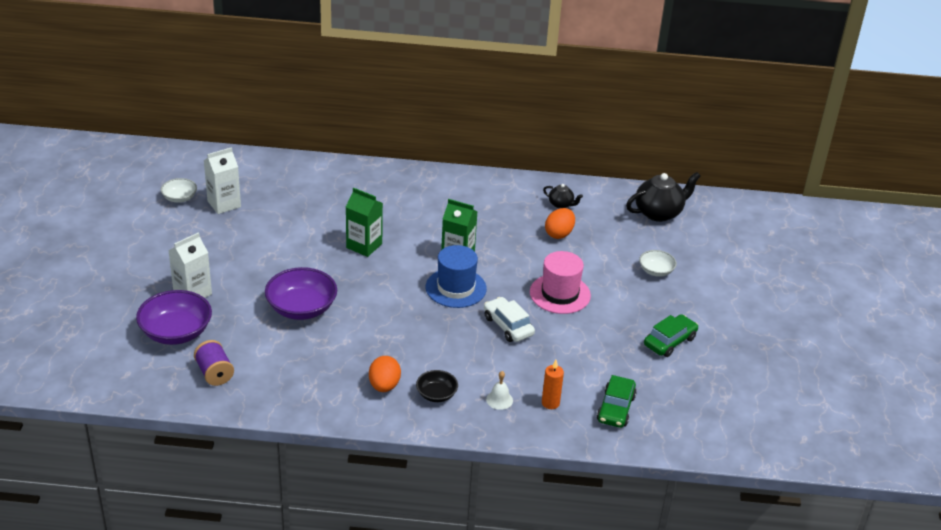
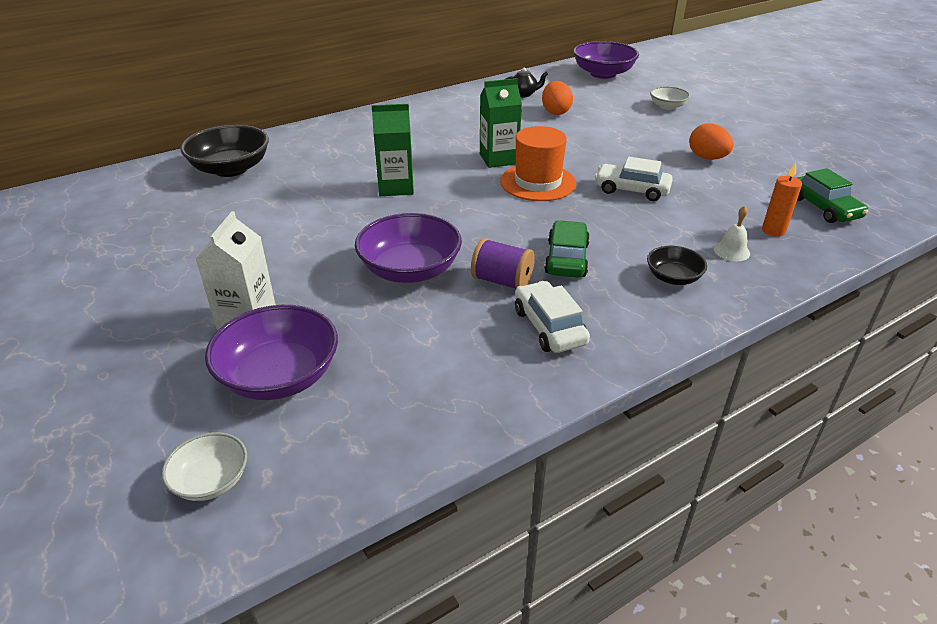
camera: 35 degrees left, 0 degrees up
(179, 198) = (108, 231): white bowl -> white bowl (211, 480)
(214, 373) = (399, 397): purple spool -> purple spool (502, 281)
(224, 204) = (178, 215): white carton -> none
(286, 181) = (231, 169): none -> black bowl
(328, 381) = (549, 327): none -> white car
(384, 386) = (613, 298): orange egg -> orange egg (707, 158)
(456, 288) = (538, 182): blue hat -> orange hat
(560, 294) = (629, 149): pink hat -> none
(659, 213) = (603, 74): black teapot -> purple bowl
(669, 341) = (764, 144): green car -> green car (566, 259)

